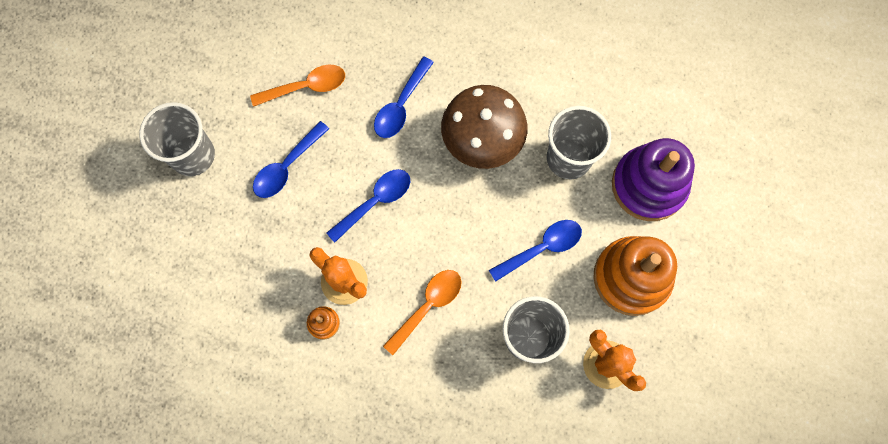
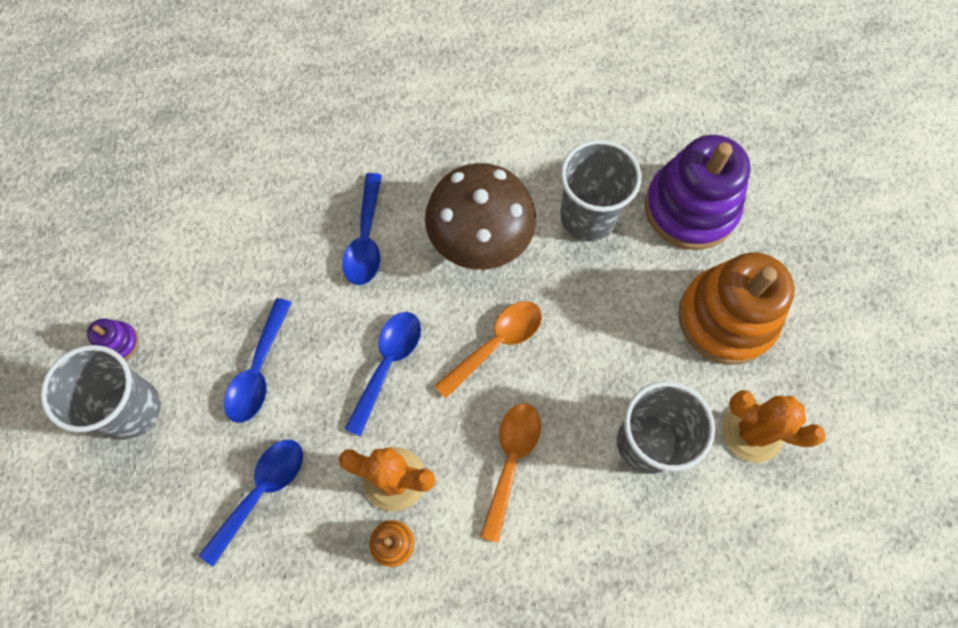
camera: 25 degrees left, 5 degrees down
(202, 105) = (118, 343): none -> purple stacking toy
(306, 87) = (241, 266): orange spoon -> orange spoon (496, 344)
(541, 248) = (609, 331): blue spoon -> blue spoon (261, 492)

